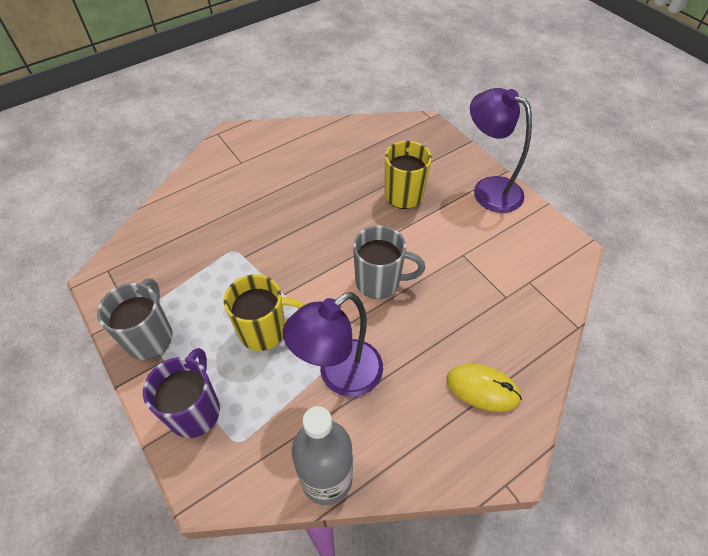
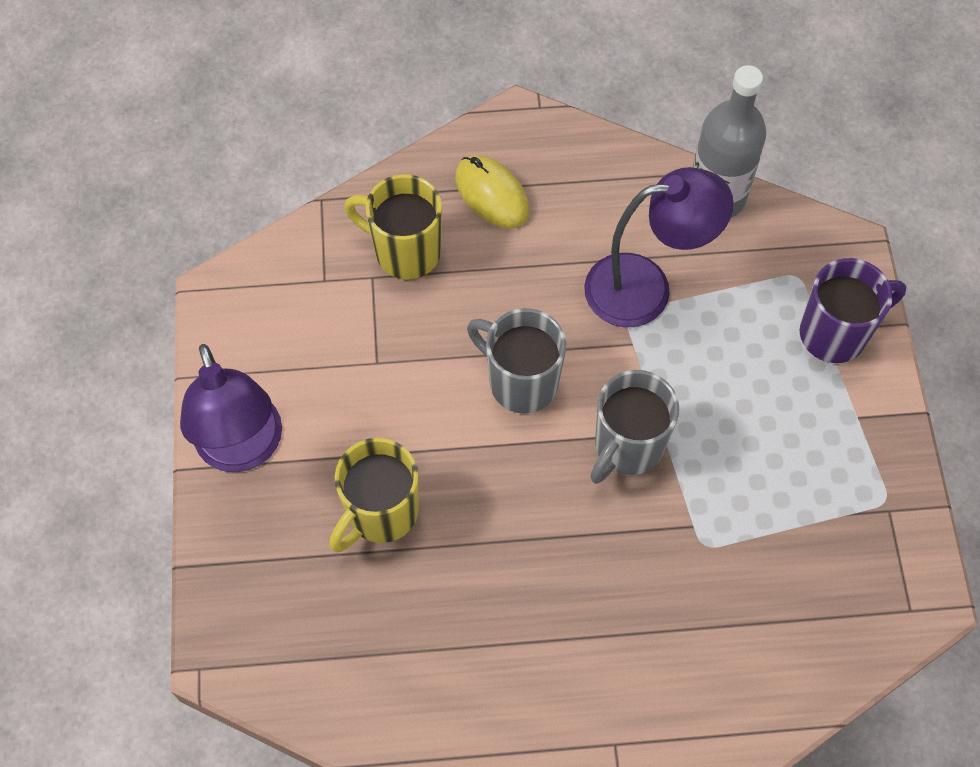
camera: 150 degrees left, 10 degrees up
(150, 337) = (868, 459): grey mug -> grey mug (627, 446)
(195, 410) = (835, 333): purple mug -> purple mug turned 150 degrees counterclockwise
(264, 331) = (712, 391): yellow mug -> yellow mug (405, 251)

